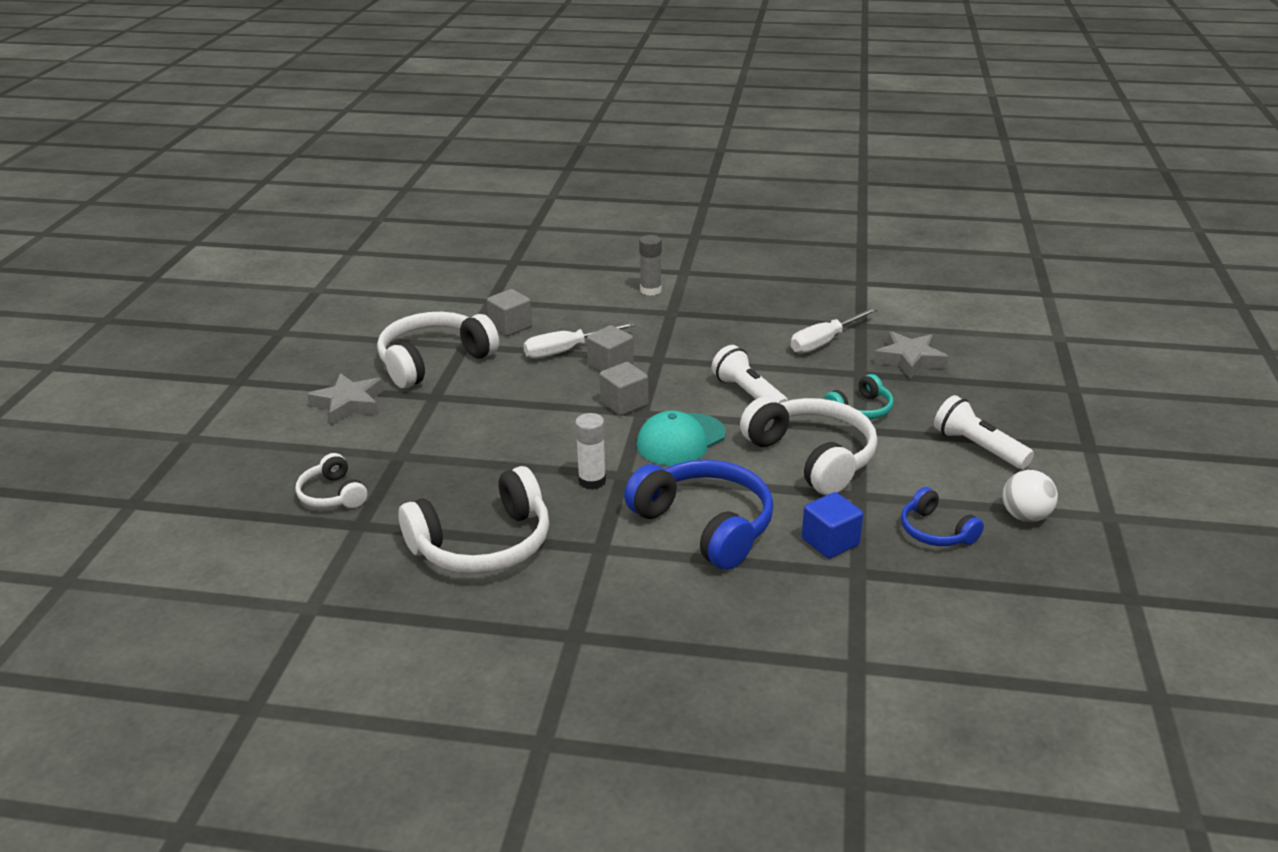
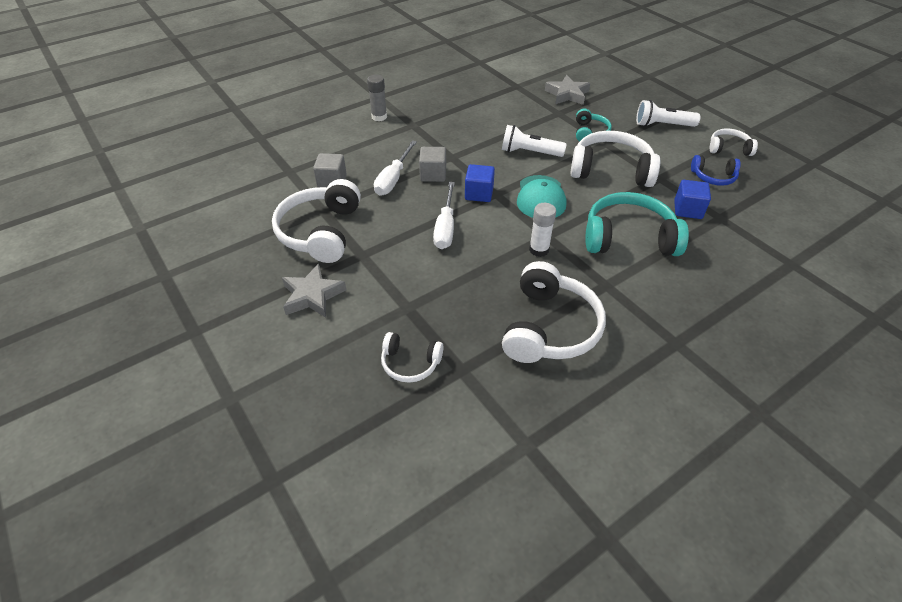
camera: 45 degrees left, 15 degrees up
(624, 404) = (479, 194): grey cube -> blue cube
(705, 525) = (628, 237): blue headphones -> turquoise headphones
(824, 342) = (516, 104): white screwdriver -> white screwdriver (445, 228)
(1025, 516) = (728, 148): white ball -> white headphones

